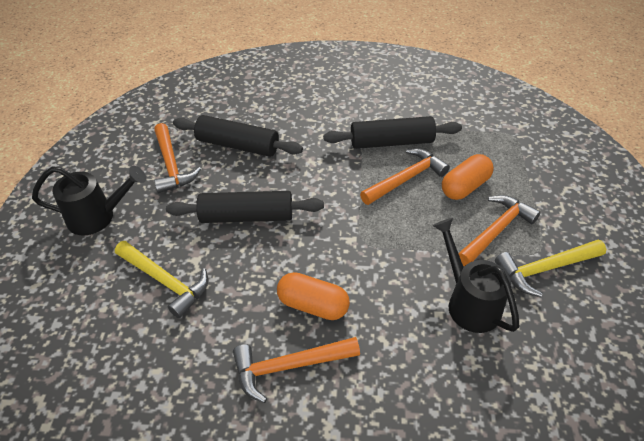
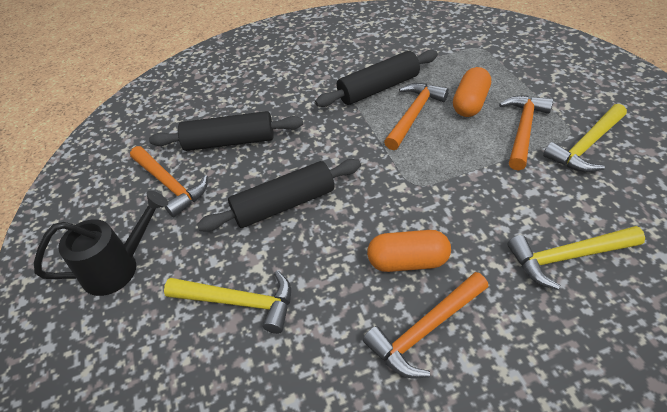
camera: 20 degrees left, 0 degrees up
(450, 360) = (567, 257): none -> yellow hammer
(469, 302) = (545, 200): black watering can -> none

